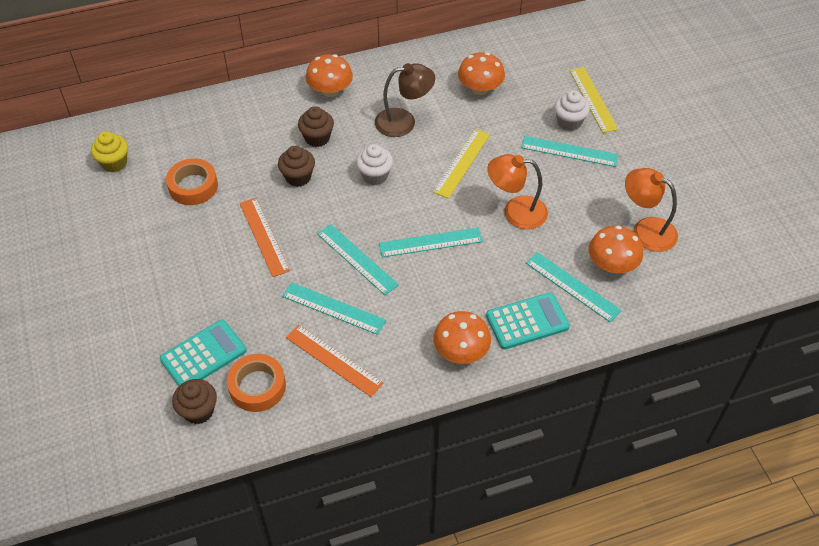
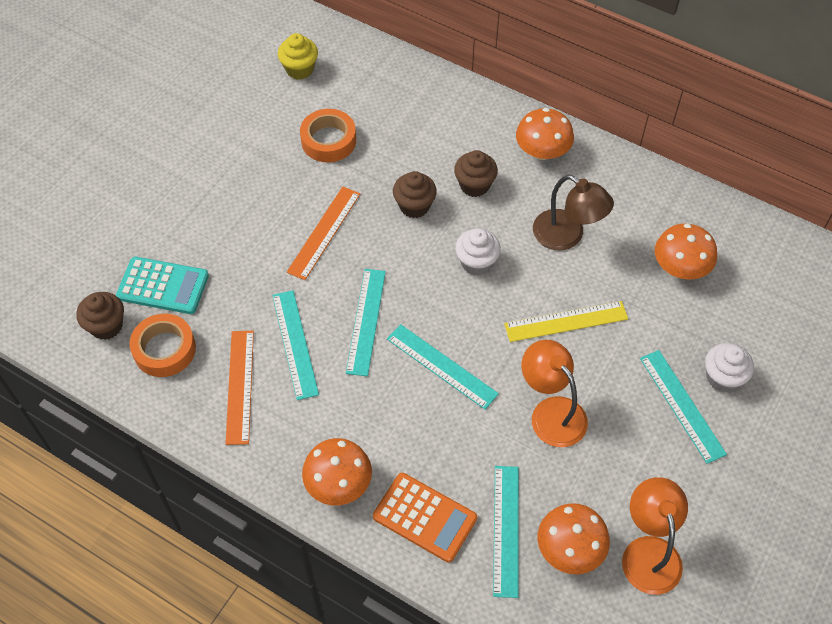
camera: 50 degrees right, 5 degrees up
(527, 321) = (424, 517): turquoise calculator -> orange calculator
(593, 99) = (780, 378): yellow ruler -> none

